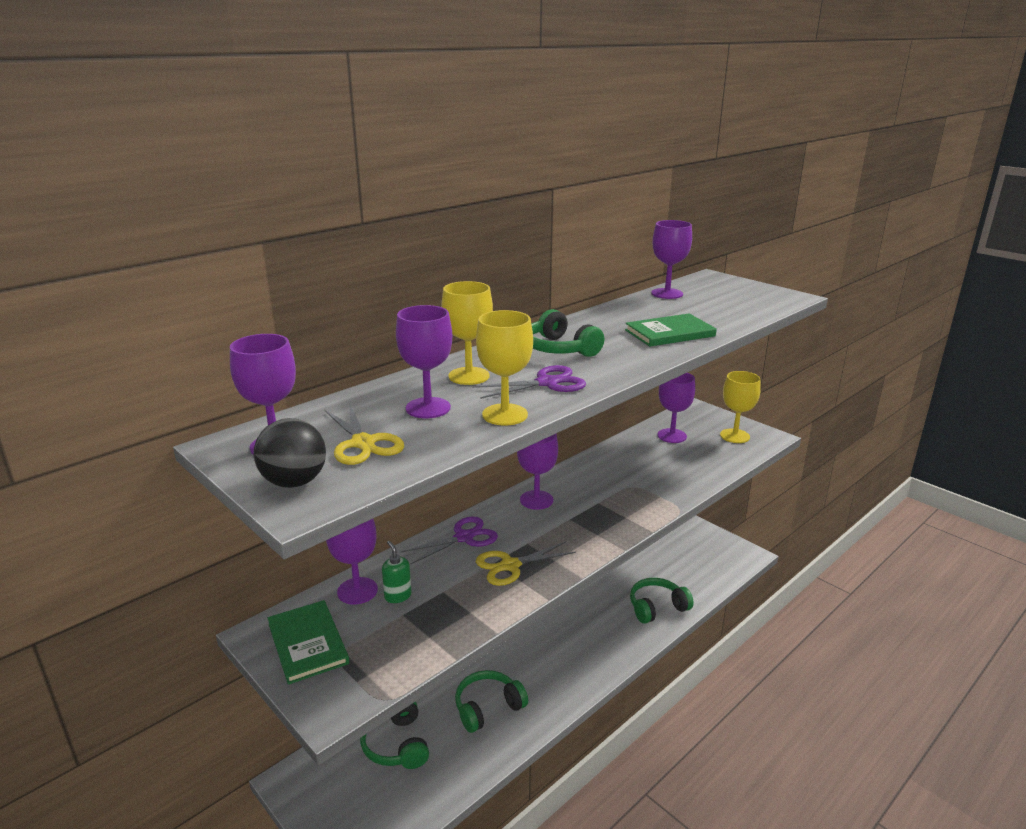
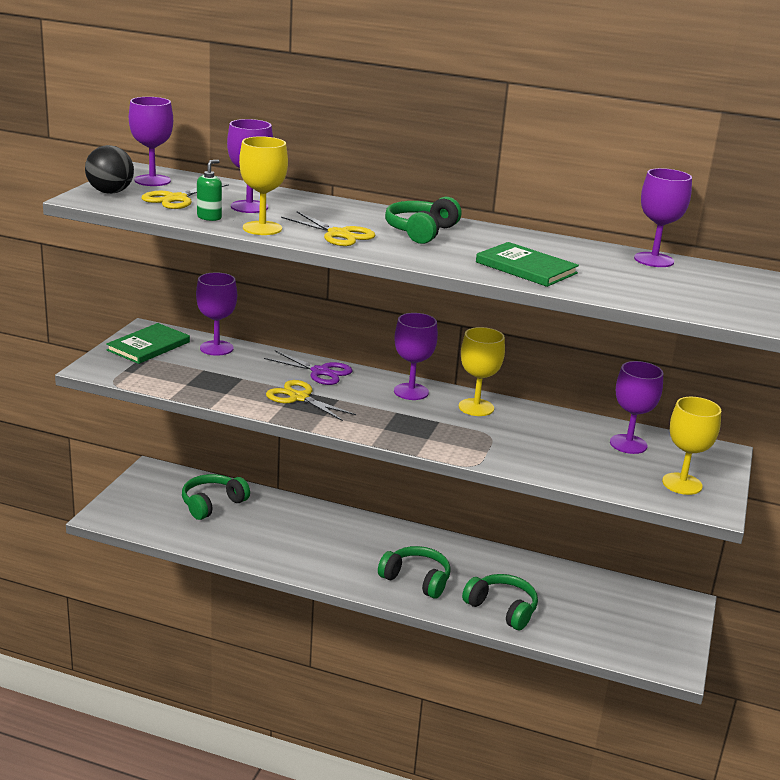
camera: 60 degrees right, 0 degrees up
(398, 596) = (222, 363): green soap dispenser -> green soap dispenser (209, 217)
(469, 376) = (322, 210): yellow goblet -> yellow goblet (476, 407)
(488, 707) = (281, 536): green headphones -> green headphones (416, 580)
(547, 383) = (339, 234): purple scissors -> yellow scissors

